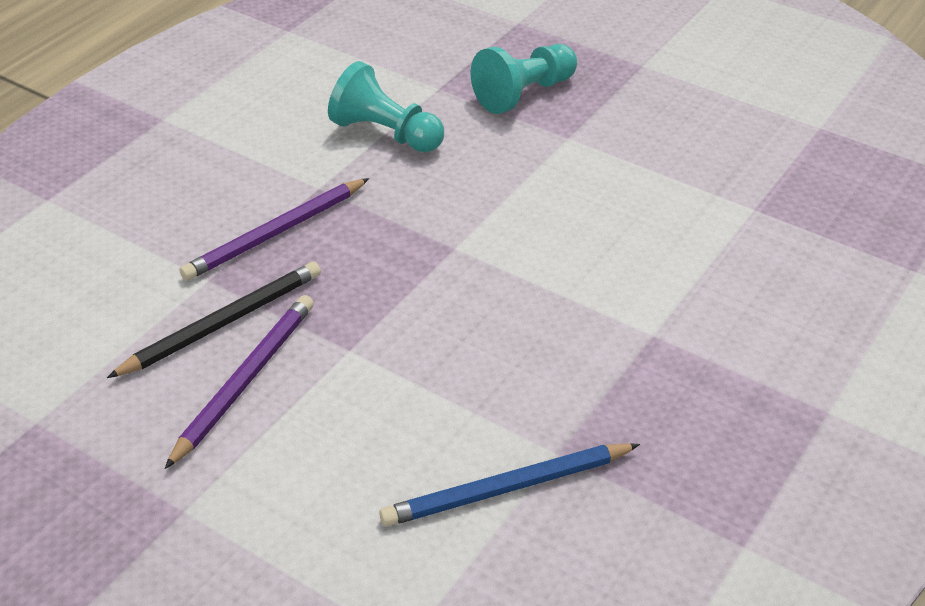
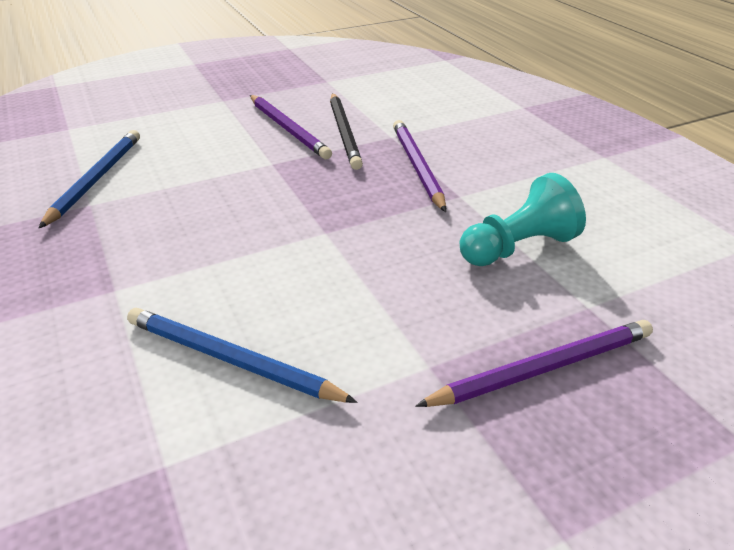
camera: 120 degrees right, 5 degrees down
(524, 94) = (542, 368): turquoise pawn -> purple pencil
(653, 224) = (231, 360): none -> blue pencil

